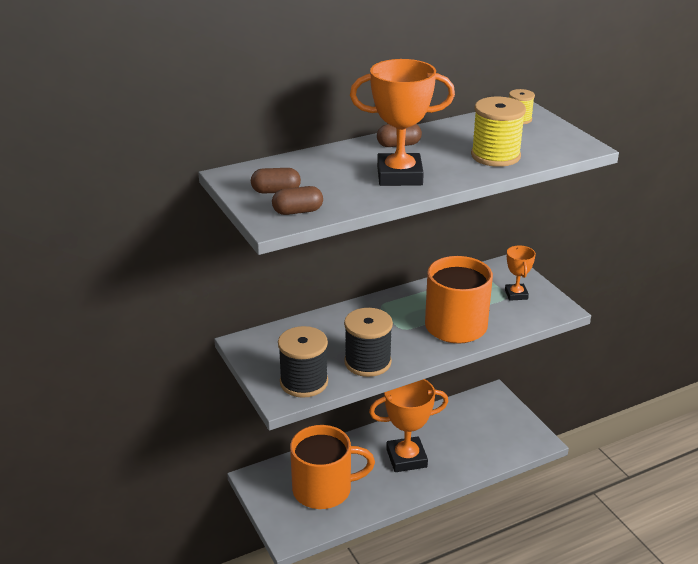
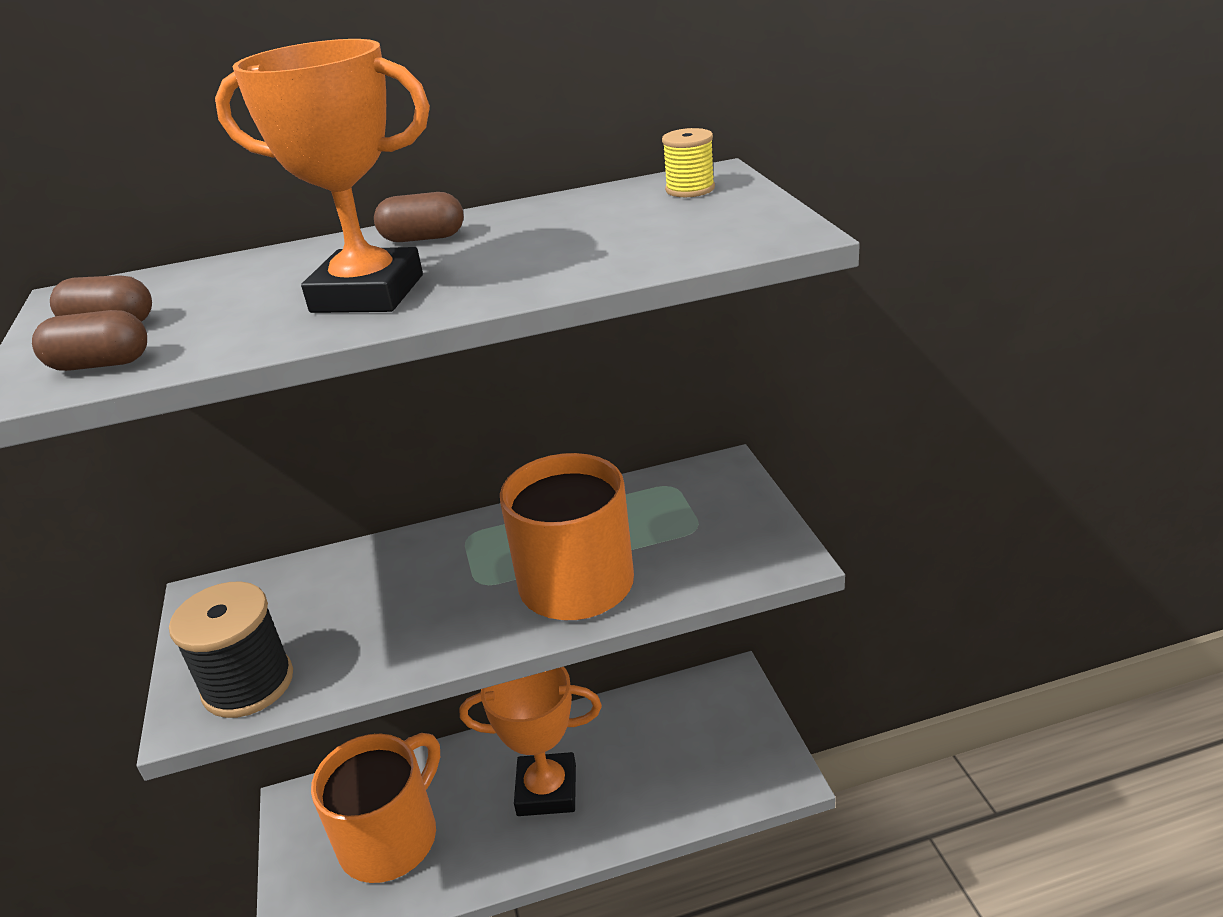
camera: 15 degrees right, 0 degrees up
(324, 489) = (391, 837): orange mug -> orange mug turned 60 degrees counterclockwise
(367, 362) = (382, 650): black spool -> none
(495, 156) = (590, 254): yellow spool -> none
(516, 294) = (716, 525): orange trophy -> none

